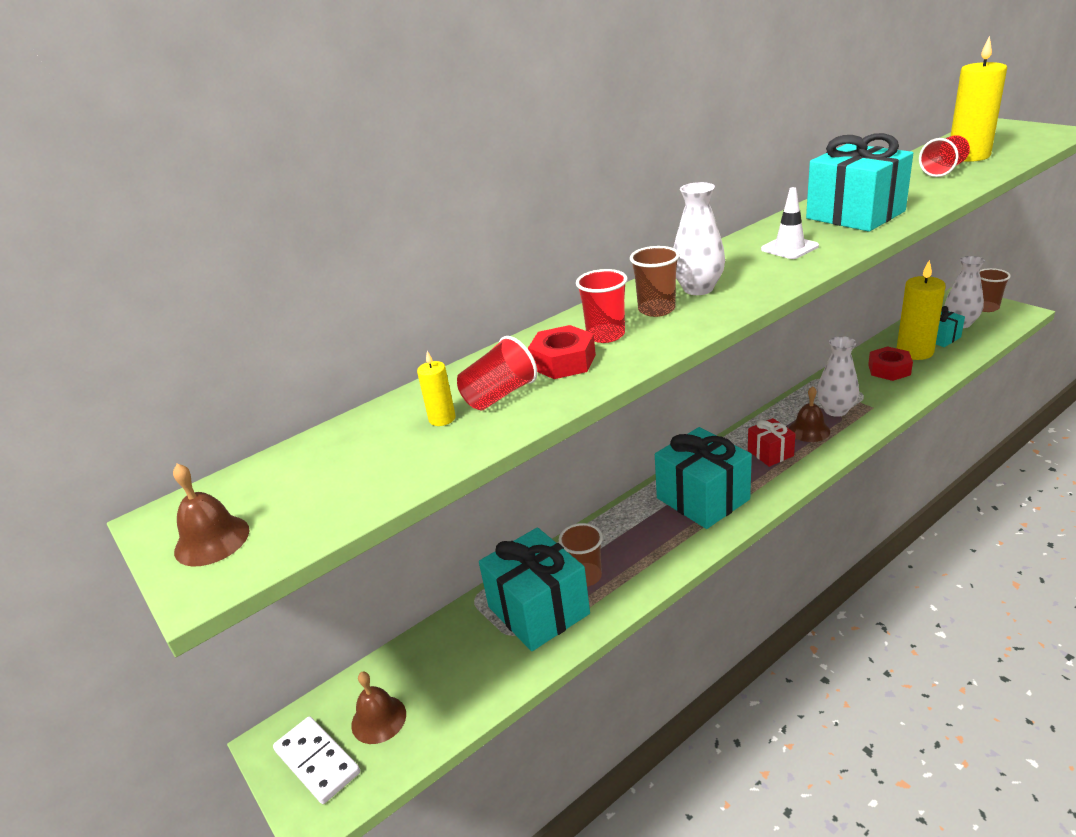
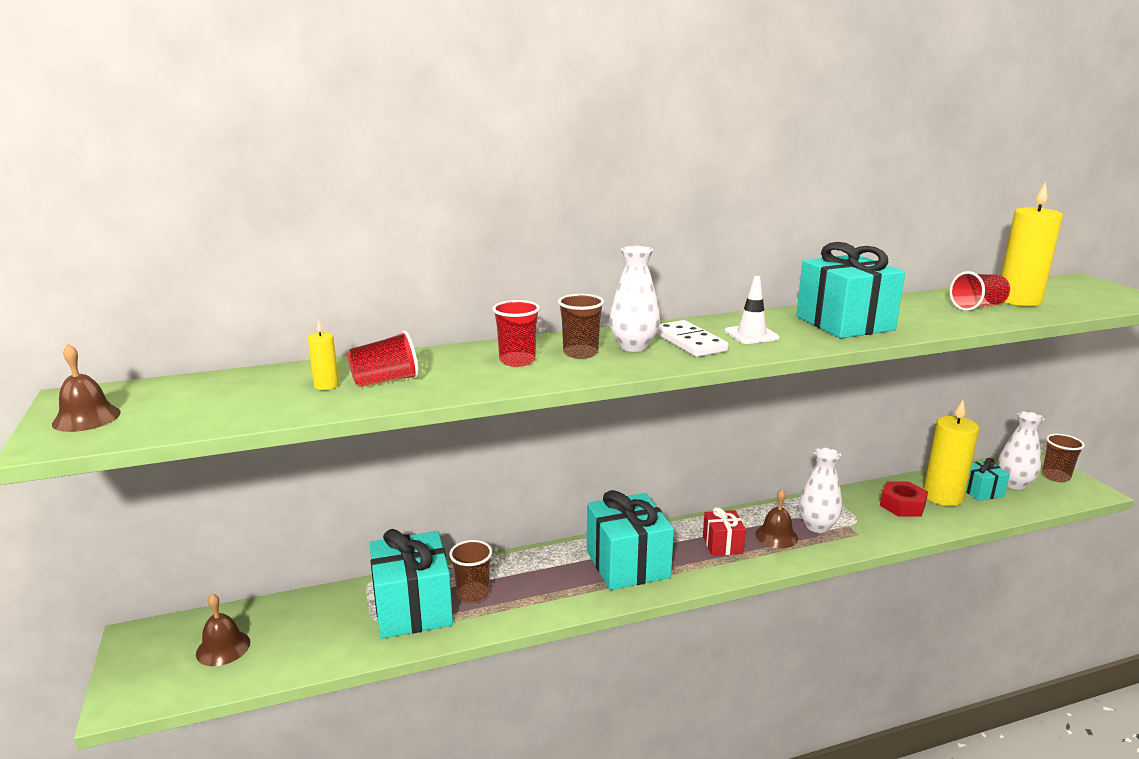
camera: 15 degrees right, 10 degrees down
(317, 761) = (155, 662): white domino -> white domino (690, 342)
(563, 362) = (461, 371): red nut -> none

